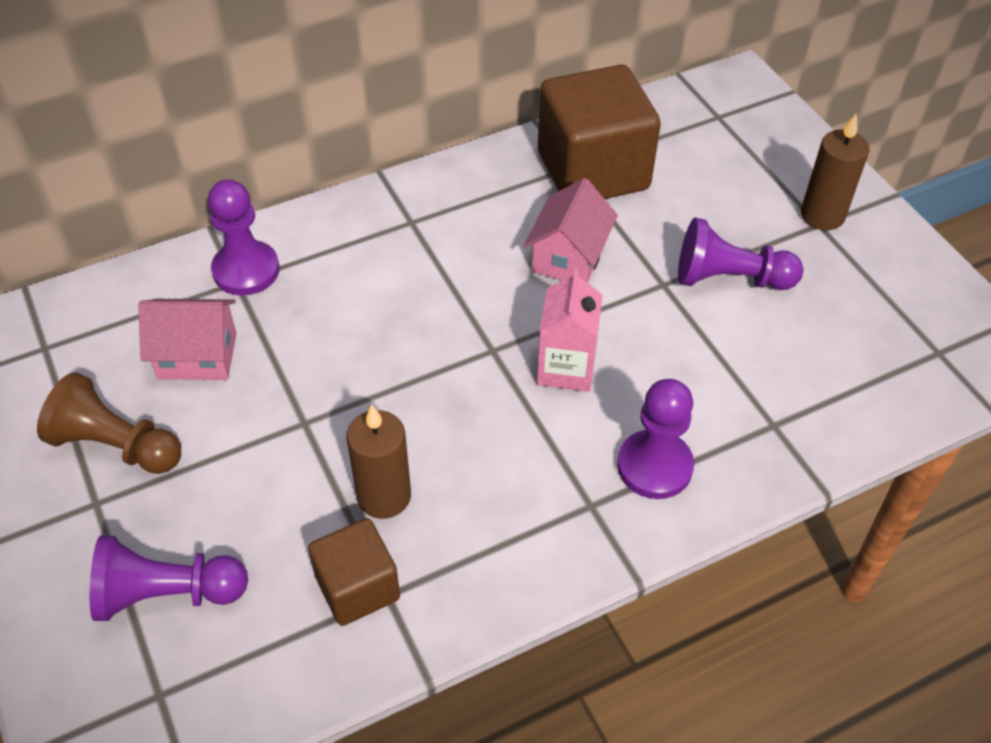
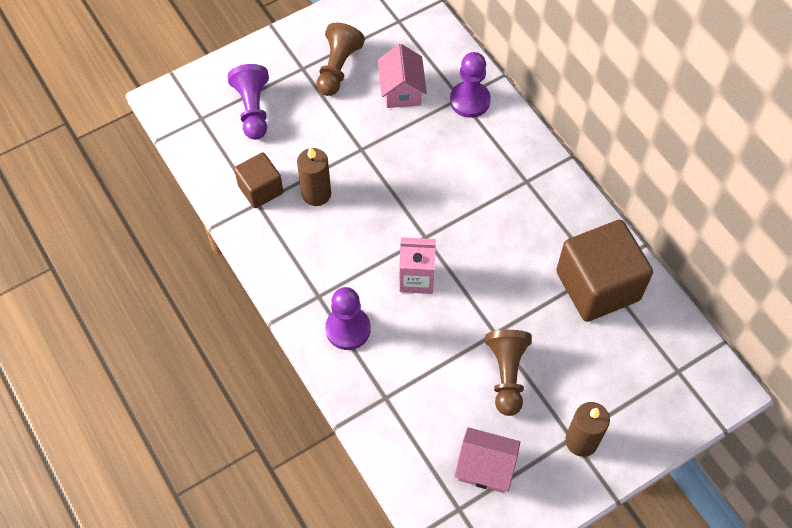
camera: 85 degrees right, 10 degrees up
(568, 257) = (510, 275): pink house -> pink house (485, 467)
(729, 279) = (507, 375): purple pawn -> brown pawn

